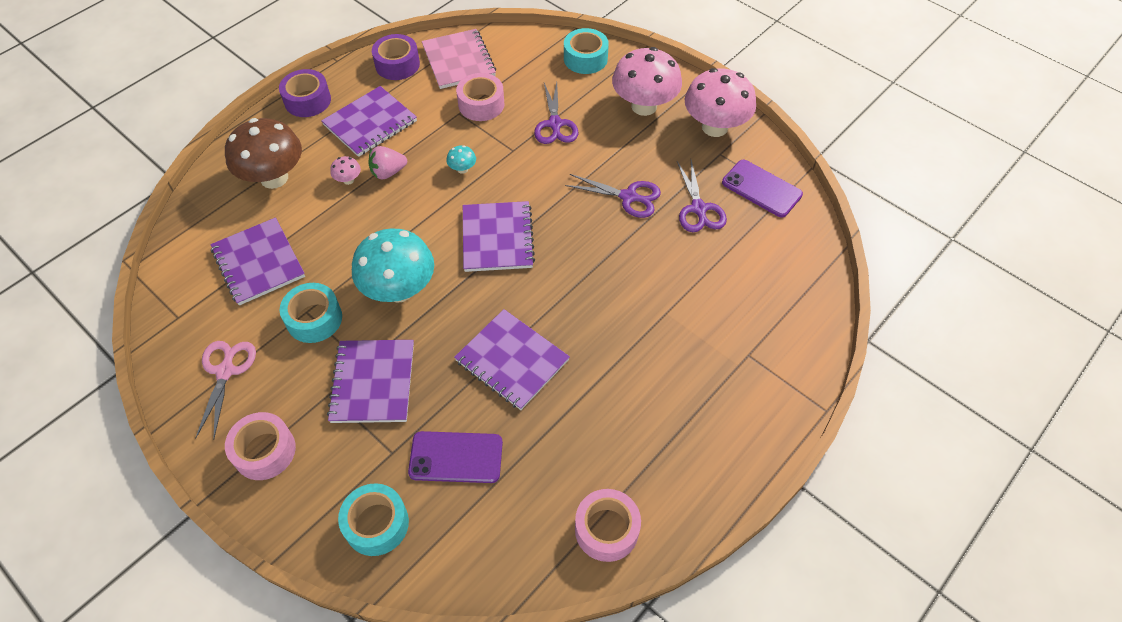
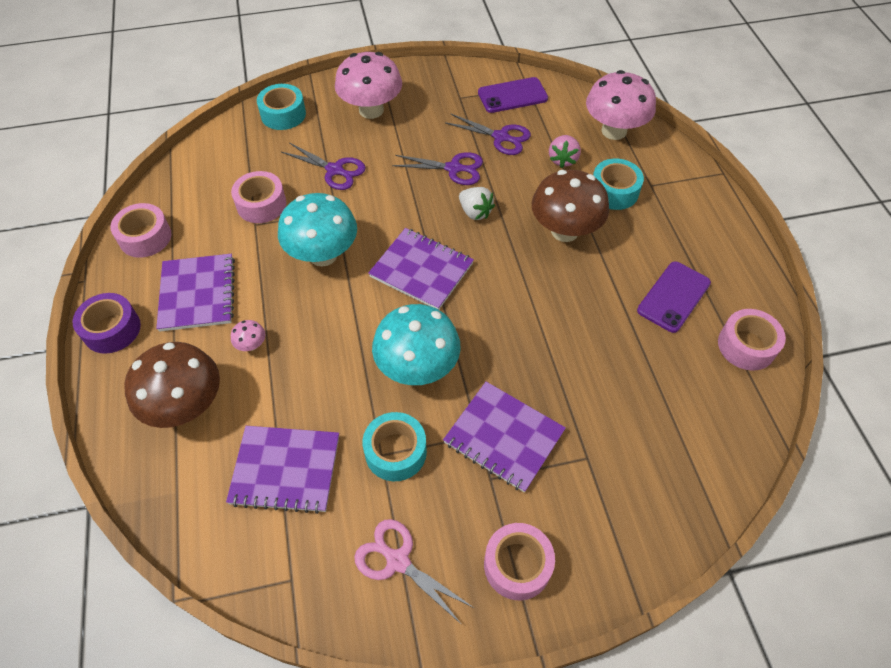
camera: 55 degrees left, 0 degrees up
(376, 524) = (651, 504): turquoise tape -> turquoise tape (614, 191)
(388, 172) = (273, 309): pink strawberry -> pink strawberry (563, 160)
(397, 64) = (145, 237): purple tape -> pink tape
(456, 457) = (622, 412): purple phone -> purple phone (673, 297)
(459, 61) = (192, 193): pink notebook -> none
(462, 169) = (323, 255): turquoise mushroom -> turquoise mushroom, size x2.44
(512, 360) = (554, 325): purple notebook -> none
(591, 239) = (475, 212): none -> white strawberry
(626, 314) = (564, 231): none -> brown mushroom
(628, 197) = (453, 168): purple scissors -> purple scissors turned 45 degrees clockwise
(714, 127) = (432, 85): pink mushroom -> pink mushroom (614, 131)

